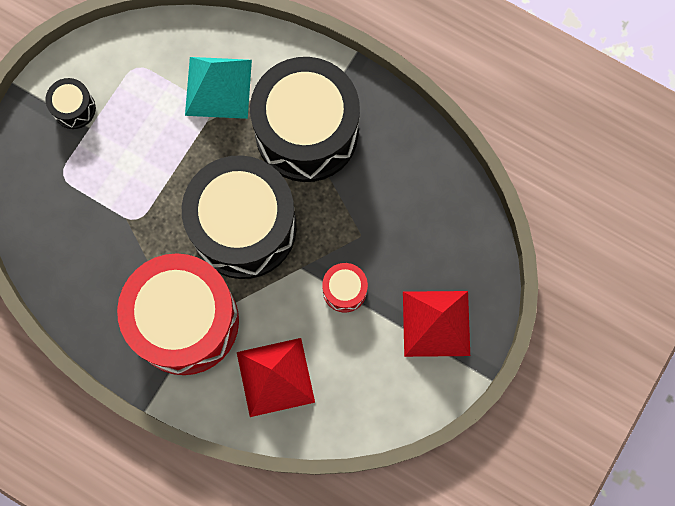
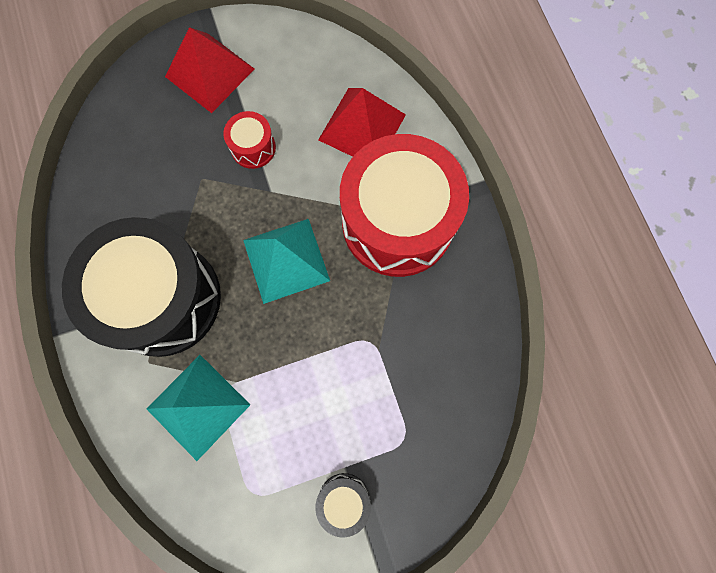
camera: 140 degrees left, 0 degrees up
(244, 227) = (286, 260): black drum -> turquoise pyramid

